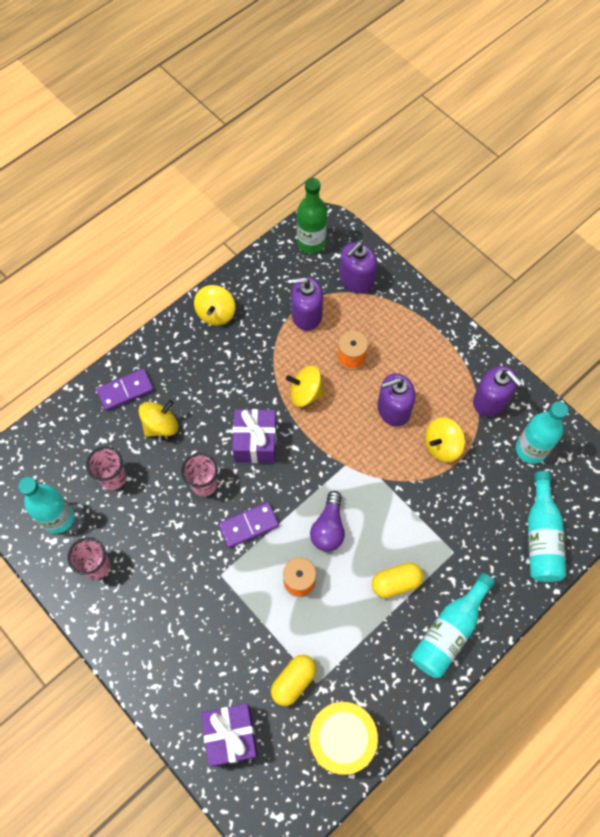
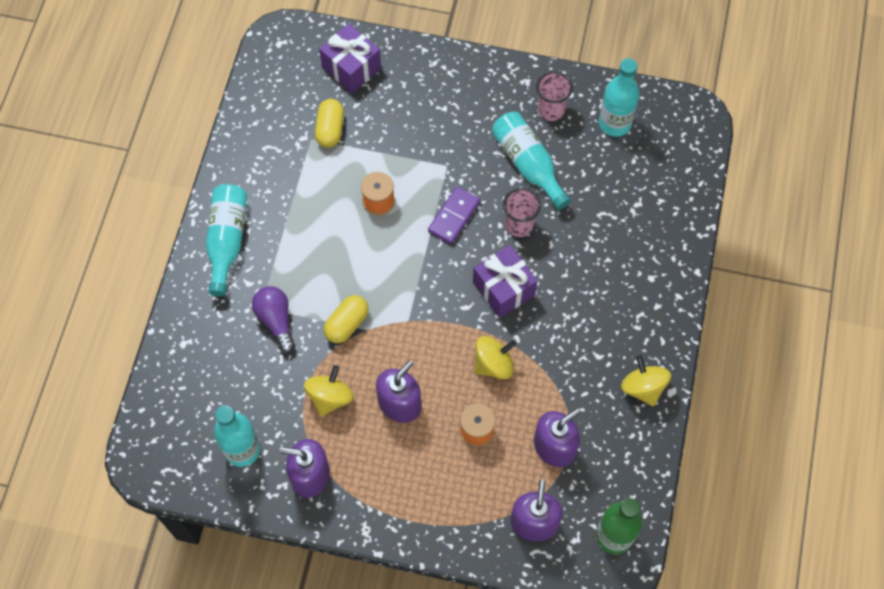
camera: 145 degrees right, 0 degrees up
(113, 478) = (599, 181): pink cup -> none
(125, 391) = (658, 258): purple domino -> none
(161, 425) = (599, 249): yellow spinning top -> none
(328, 528) = (384, 258): purple light bulb -> purple light bulb (276, 320)
(341, 739) = (266, 115): yellow drum -> none
(396, 583) = (296, 250): yellow capsule -> yellow capsule (347, 324)
(541, 536) = (189, 370): turquoise bottle -> turquoise bottle (528, 164)

